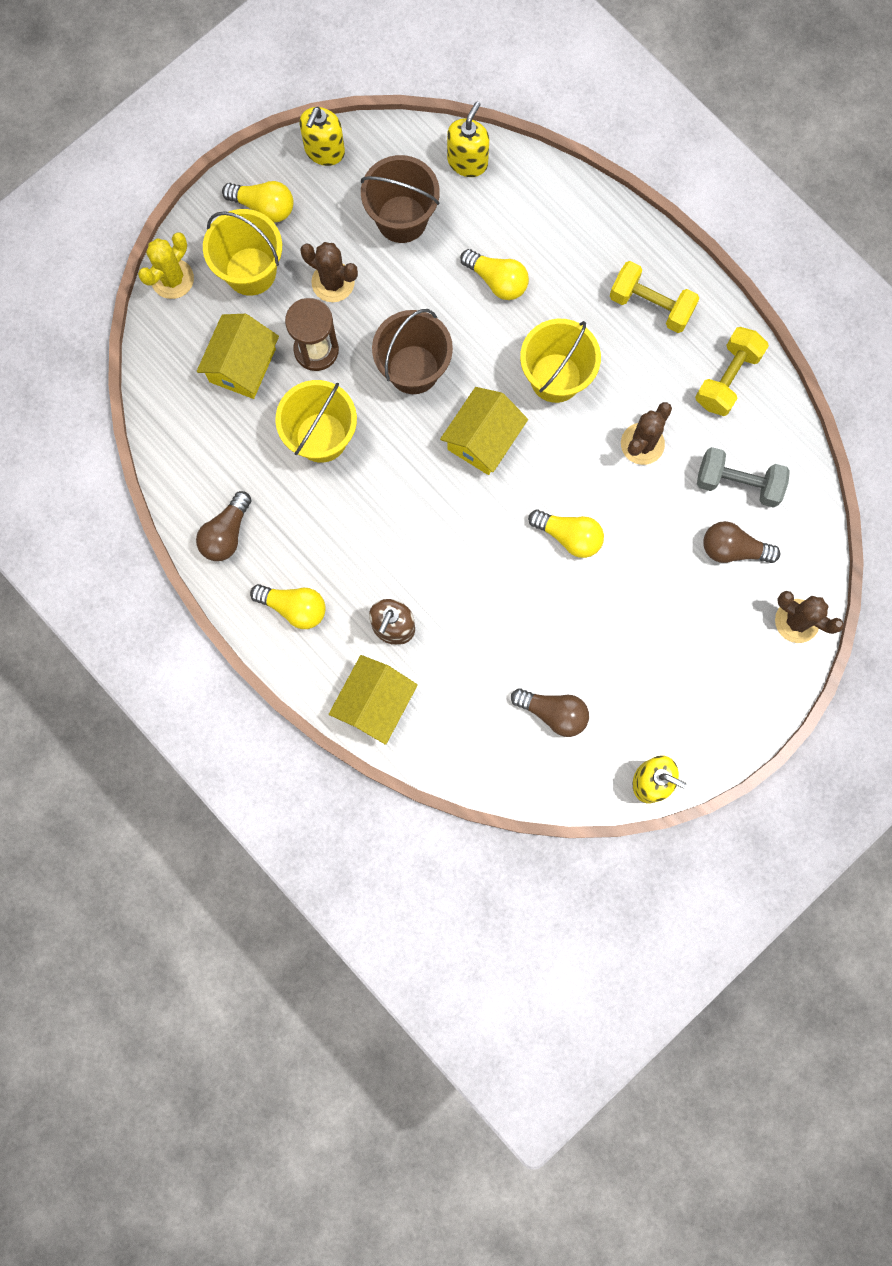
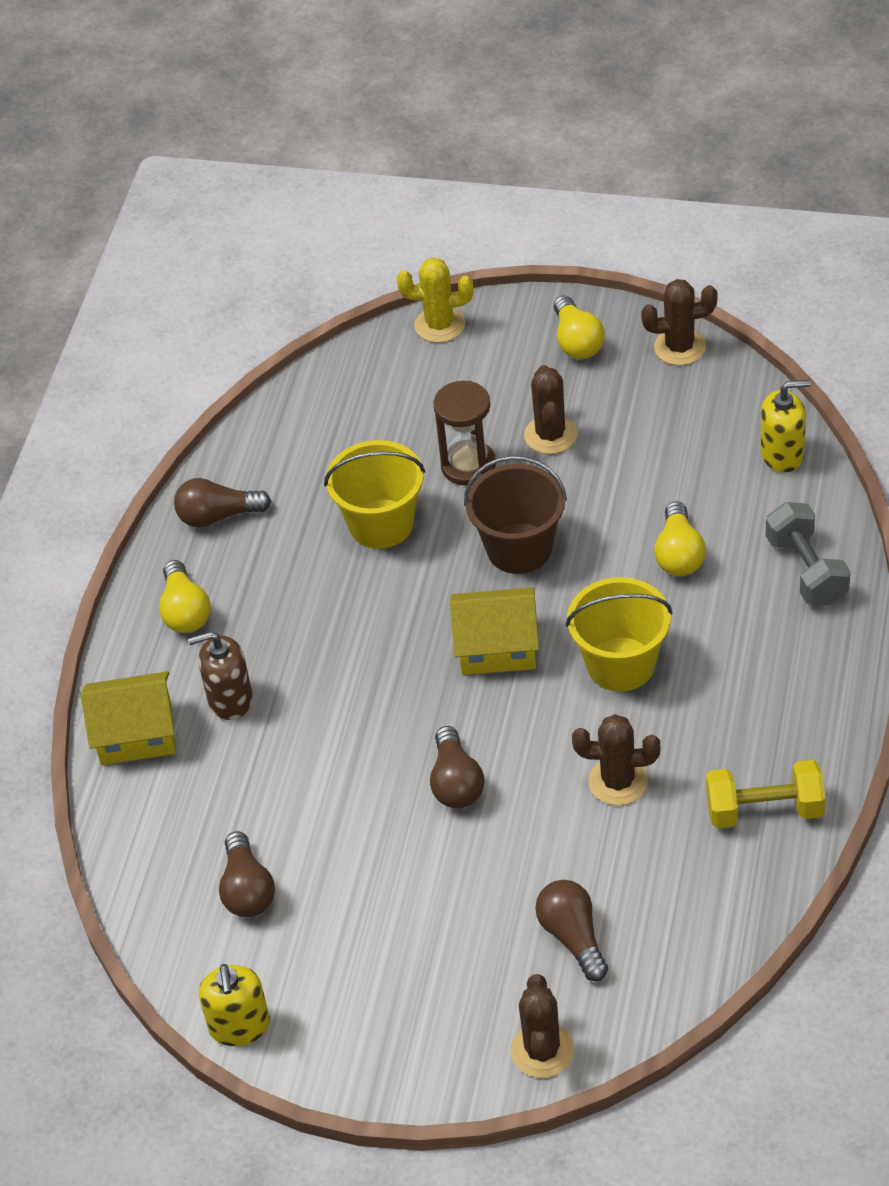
camera: 60 degrees right, 30 degrees down
(242, 365) = (400, 423): yellow house -> none
(250, 271) = (502, 372): yellow bucket -> none
(324, 151) = (679, 347): yellow soap dispenser -> brown cactus
(402, 219) = (669, 444): brown bucket -> none
(569, 536) = (456, 782): yellow light bulb -> brown light bulb
(651, 305) = (781, 693): yellow dumbbell -> none
(738, 483) = (654, 894): grey dumbbell -> grey dumbbell (806, 570)

